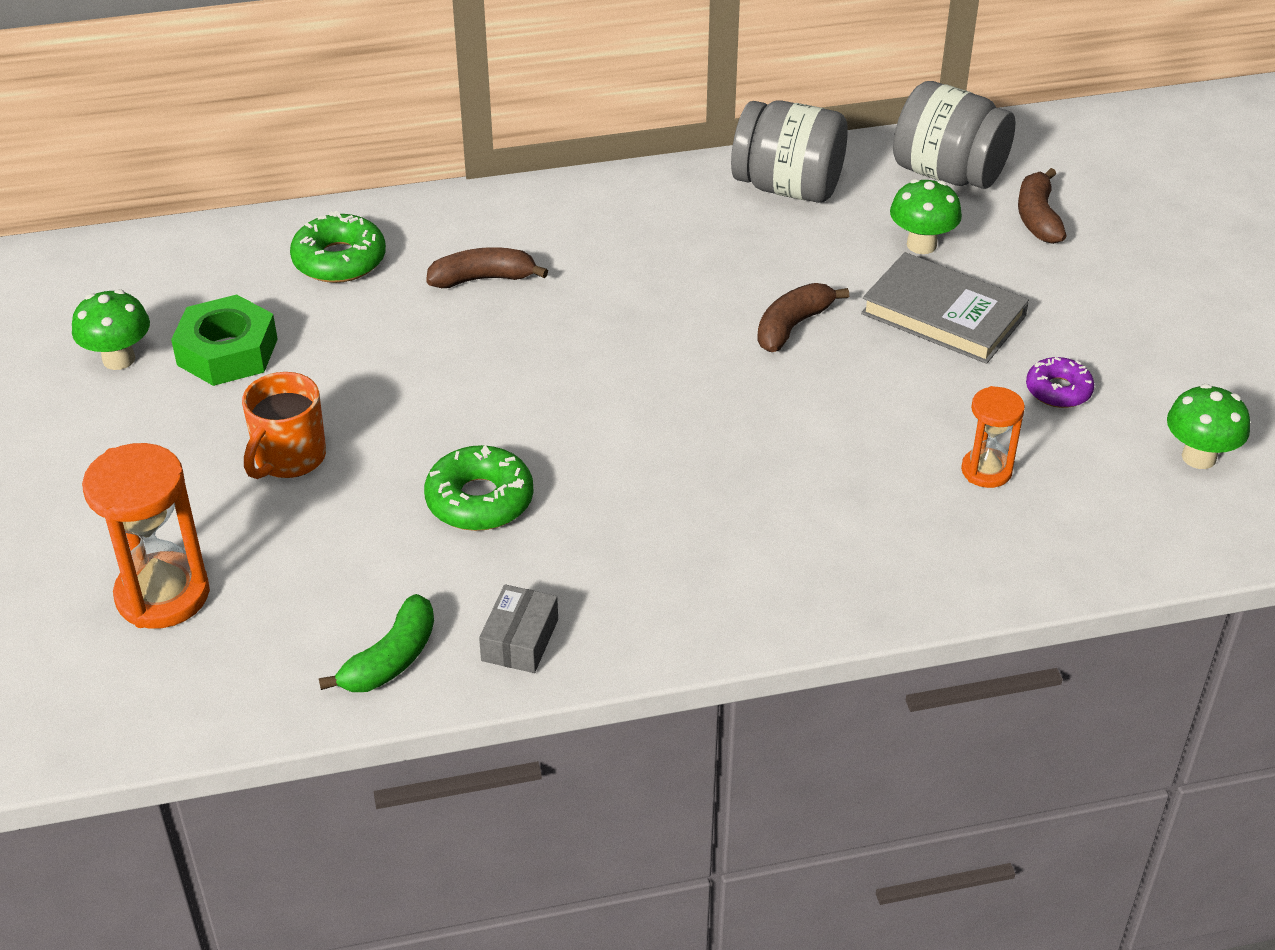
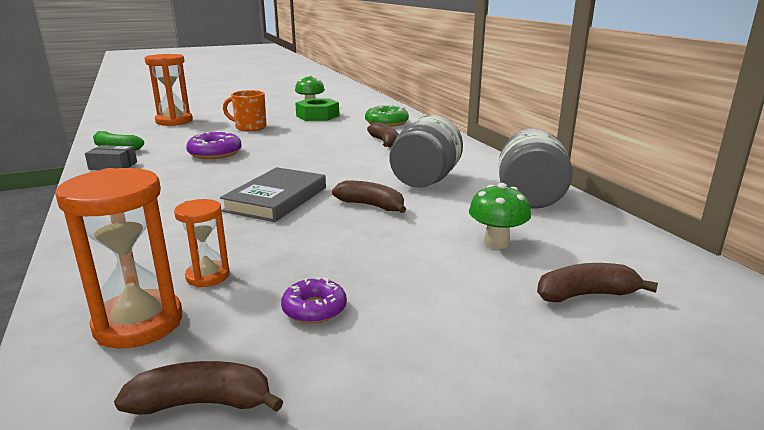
camera: 80 degrees right, 20 degrees down
(479, 500) = (215, 153): green donut -> purple donut
(943, 314) = (406, 254): grey book -> grey book (276, 199)
(948, 174) = (611, 250): grey jar -> grey jar (425, 180)
(1083, 513) = (138, 323): none -> orange hourglass
(1199, 457) = (202, 403): green mushroom -> brown banana

